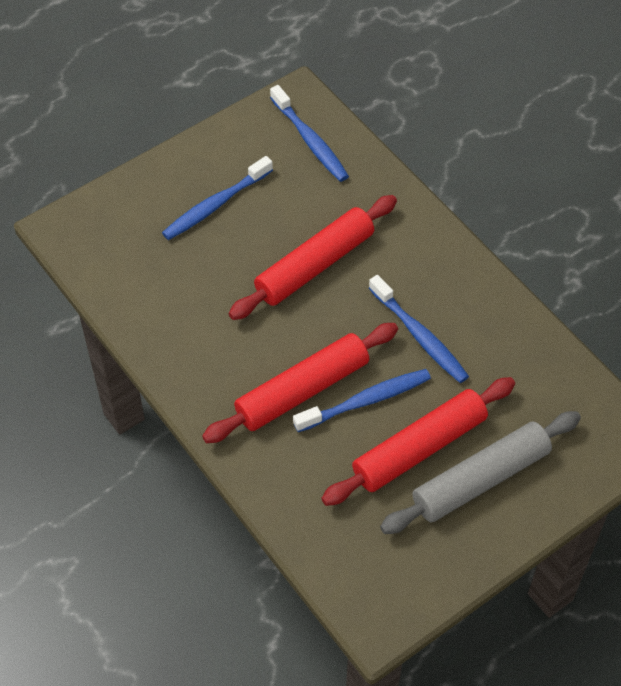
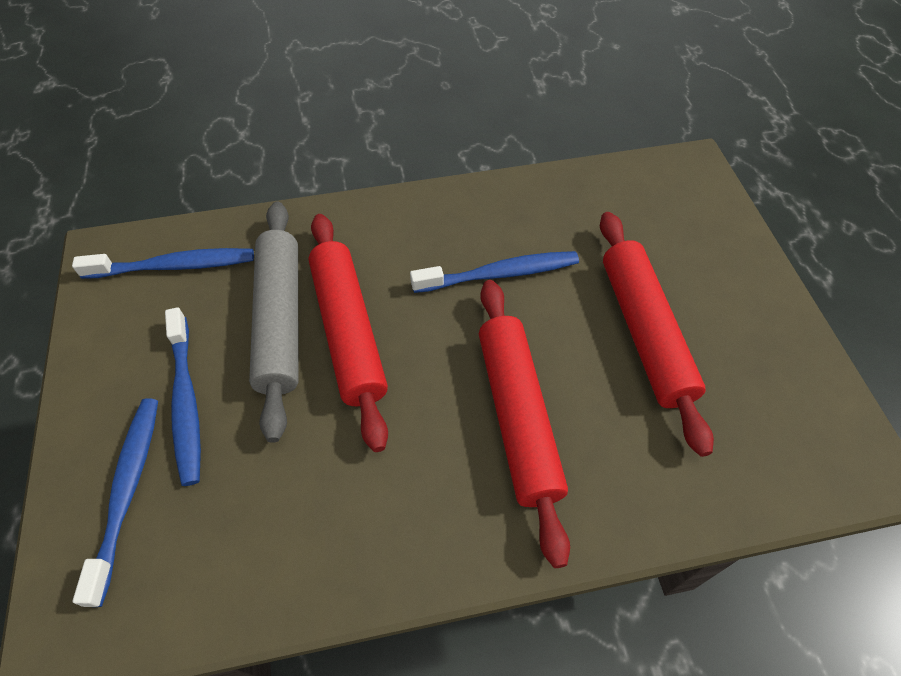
camera: 65 degrees left, 0 degrees up
(365, 401) = (561, 357): blue toothbrush -> blue toothbrush (127, 491)
(480, 479) = (702, 295): grey rolling pin -> grey rolling pin (280, 321)

